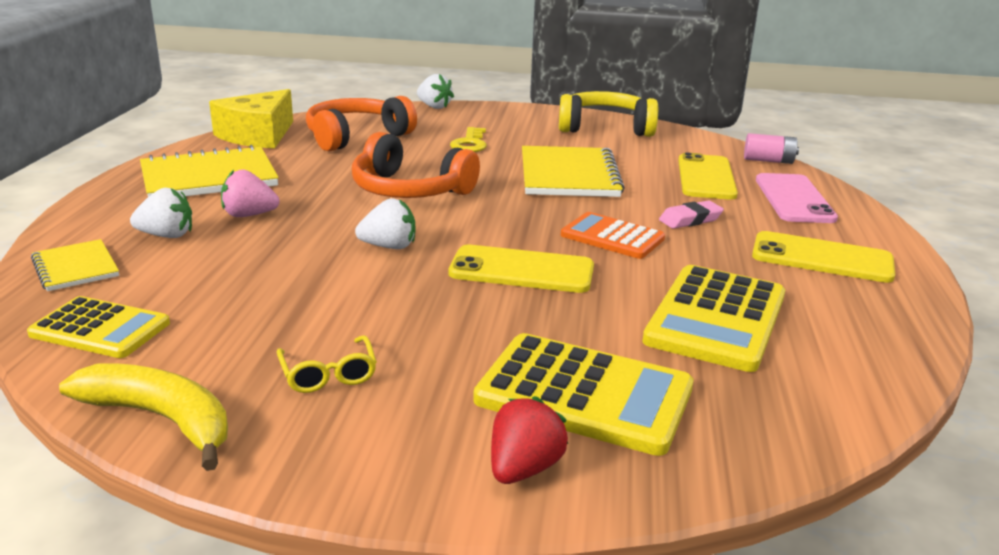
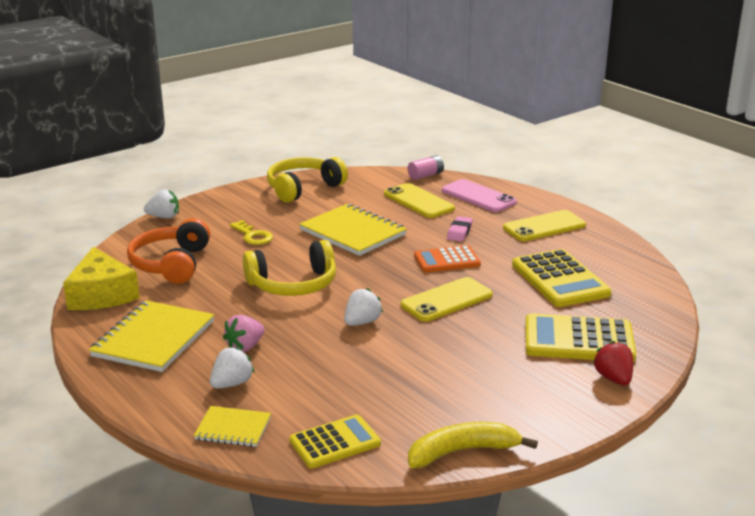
camera: 45 degrees left, 0 degrees up
(328, 374) = (478, 393): yellow glasses -> none
(409, 190) = (293, 284): orange headphones -> yellow headphones
(584, 394) = (578, 340): yellow calculator -> yellow calculator turned 150 degrees counterclockwise

